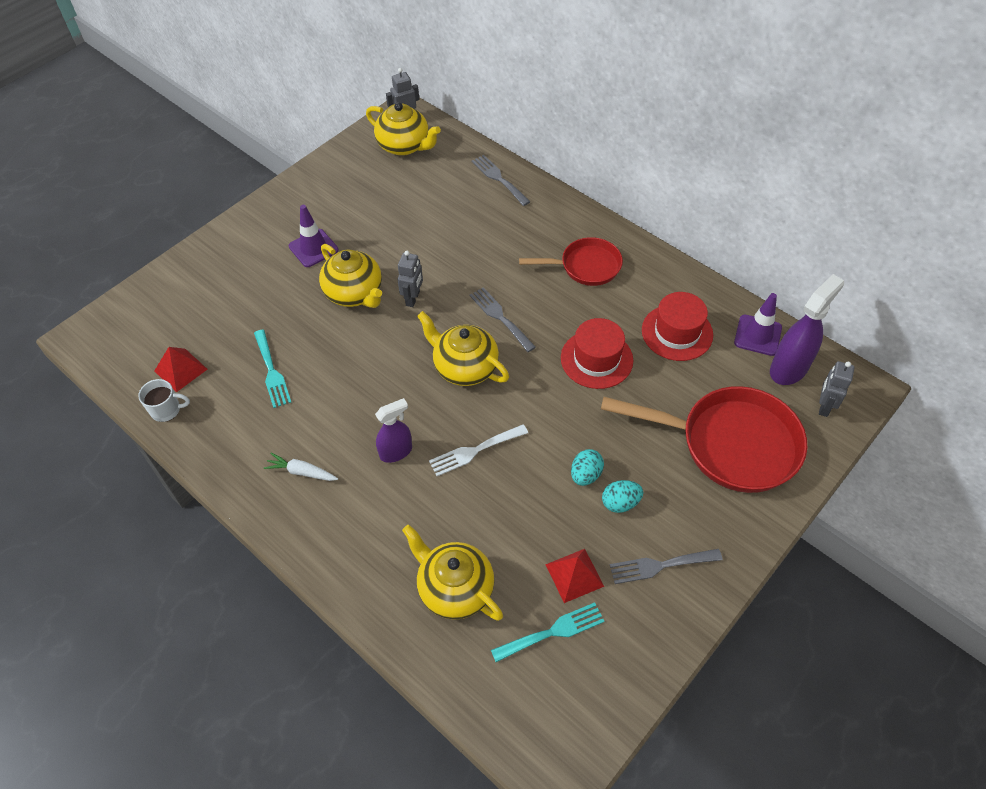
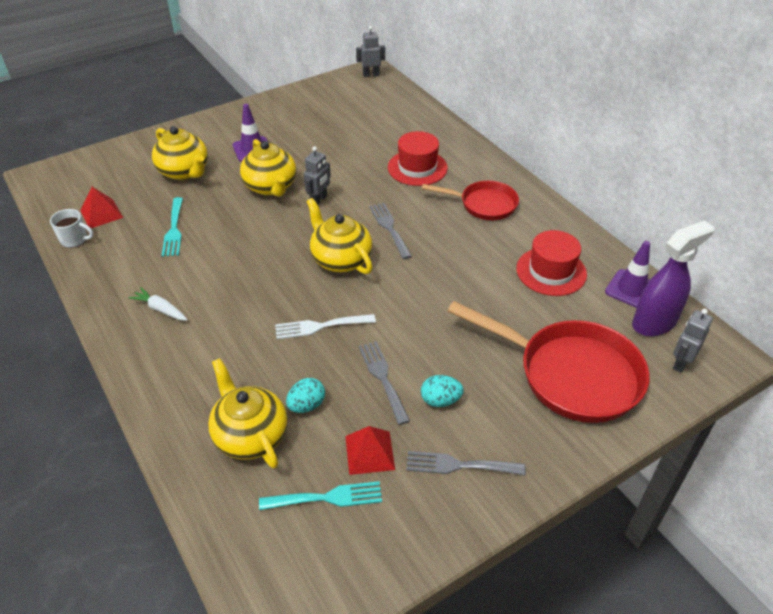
camera: 15 degrees right, 10 degrees down
(396, 452) = (249, 312): purple spray bottle -> none
(404, 146) = (361, 93): yellow teapot -> yellow teapot (184, 172)
(499, 178) = (432, 128): grey fork -> grey fork (383, 378)
(585, 475) = (416, 369): turquoise egg -> turquoise egg (306, 405)
(596, 359) = (465, 277): red hat -> red hat (417, 168)

